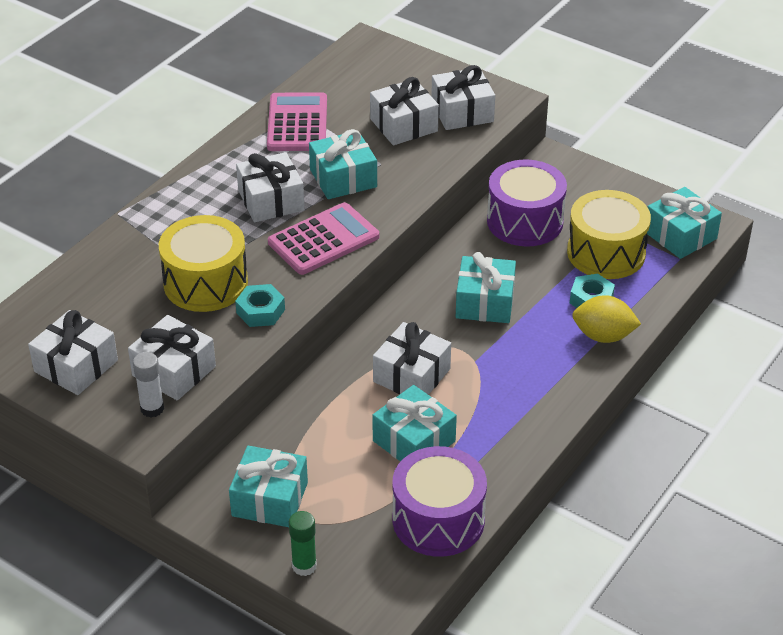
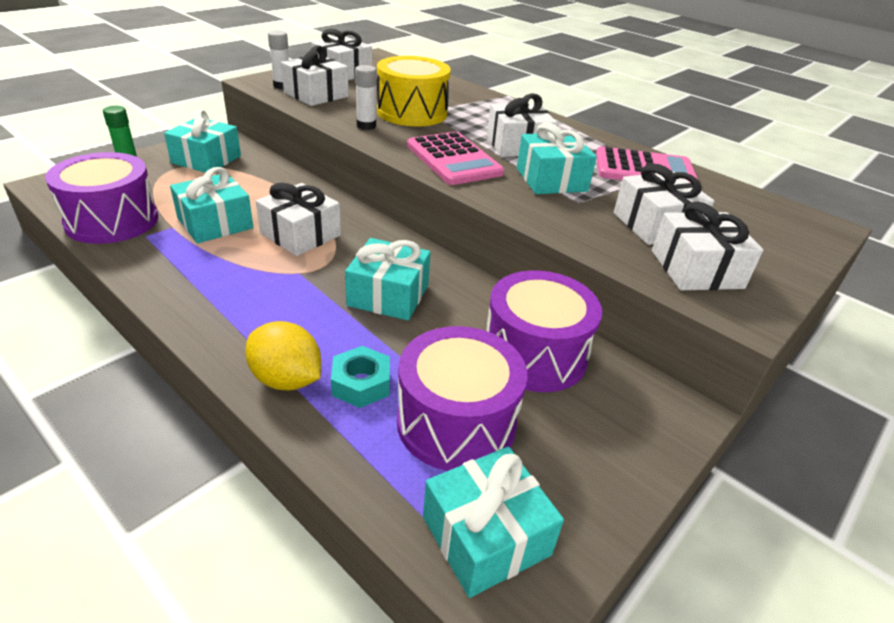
camera: 95 degrees right, 5 degrees down
(260, 311) = (366, 126): turquoise nut -> white glue stick
(603, 336) = (286, 379): yellow lemon -> yellow lemon turned 75 degrees counterclockwise
(606, 253) = (456, 422): yellow drum -> purple drum

